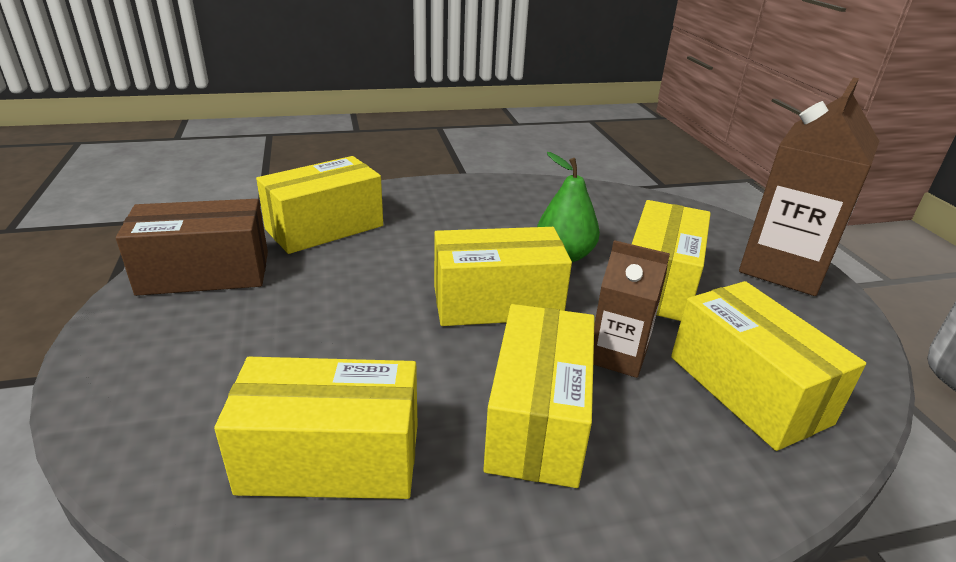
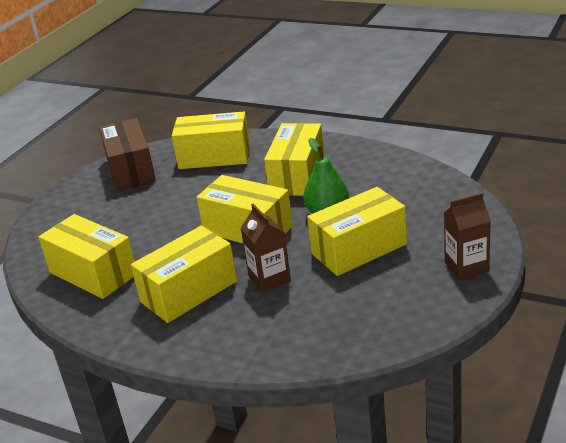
camera: 45 degrees right, 0 degrees up
(205, 273) = (130, 170): brown box -> brown box turned 45 degrees clockwise
(747, 389) = (311, 320): yellow box -> yellow box (297, 176)
(783, 268) = (466, 267): brown carton -> brown carton, size x0.56

